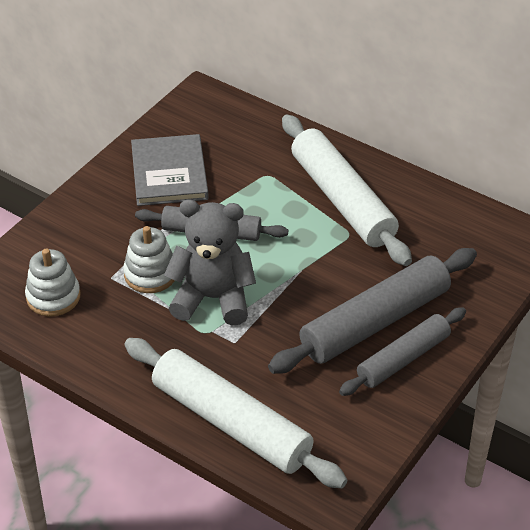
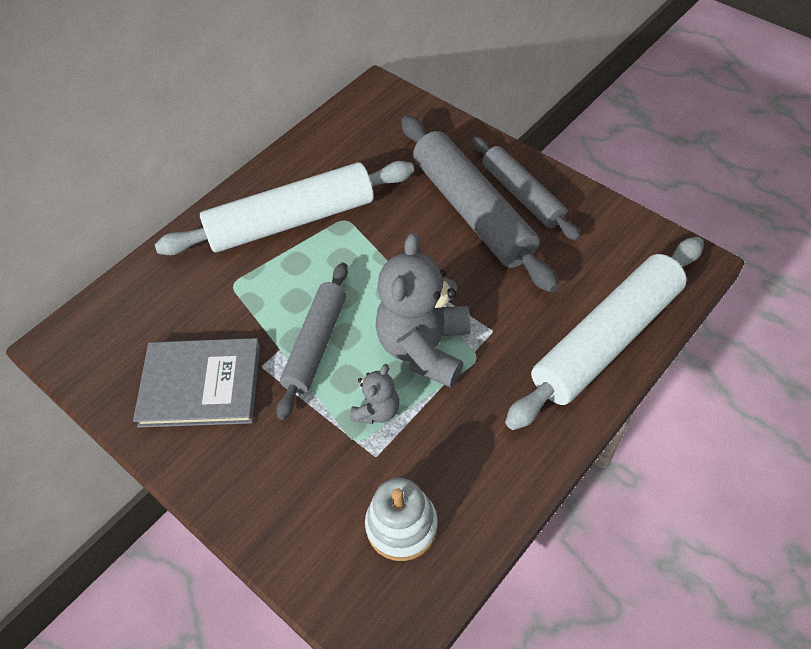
camera: 80 degrees left, 10 degrees up
(150, 274) = (377, 411): white stacking toy -> grey teddy bear

